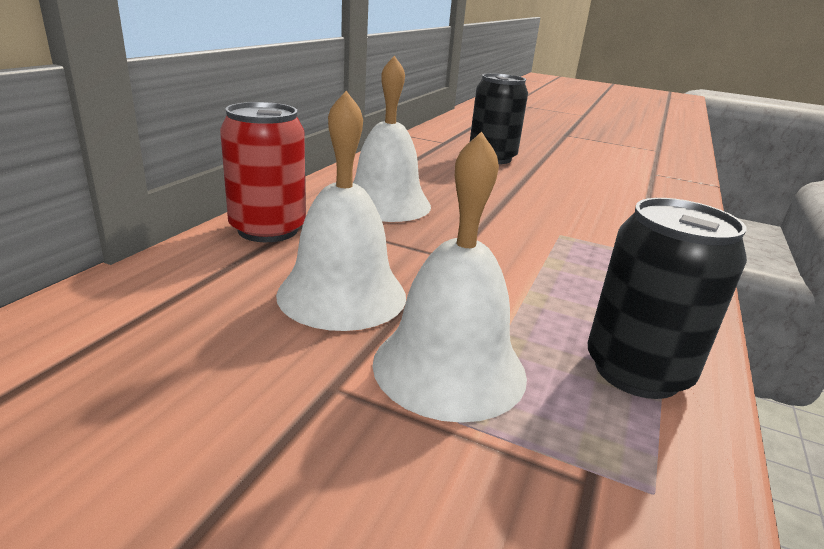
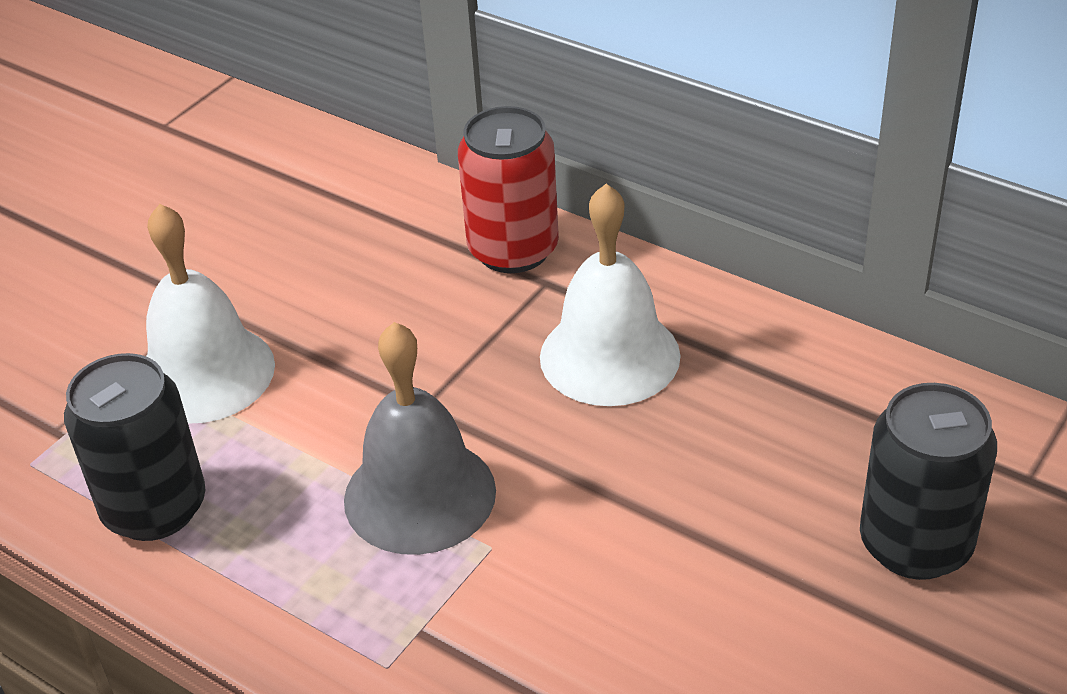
camera: 105 degrees right, 15 degrees up
(342, 294) = (346, 309): white bell -> none
(536, 255) = (420, 495): none -> grey bell

